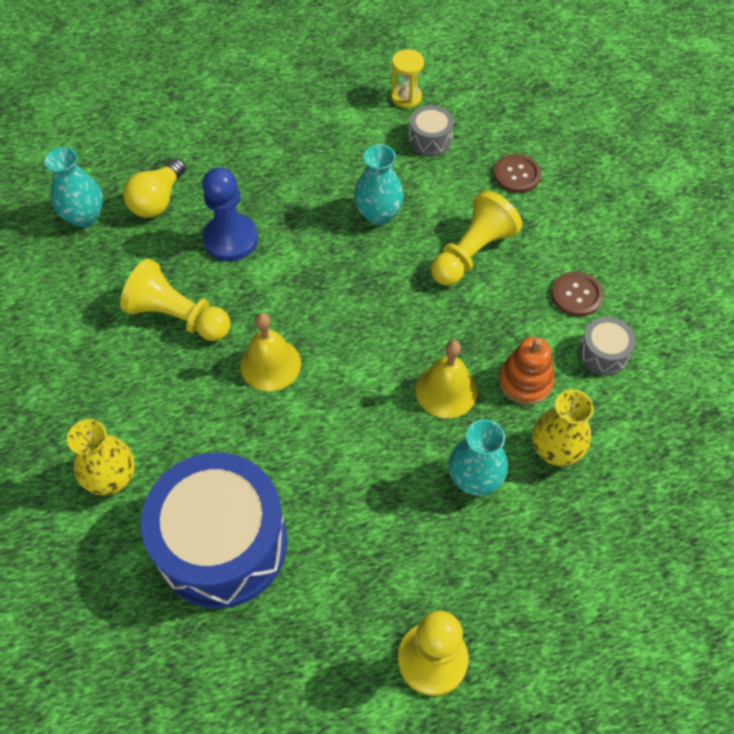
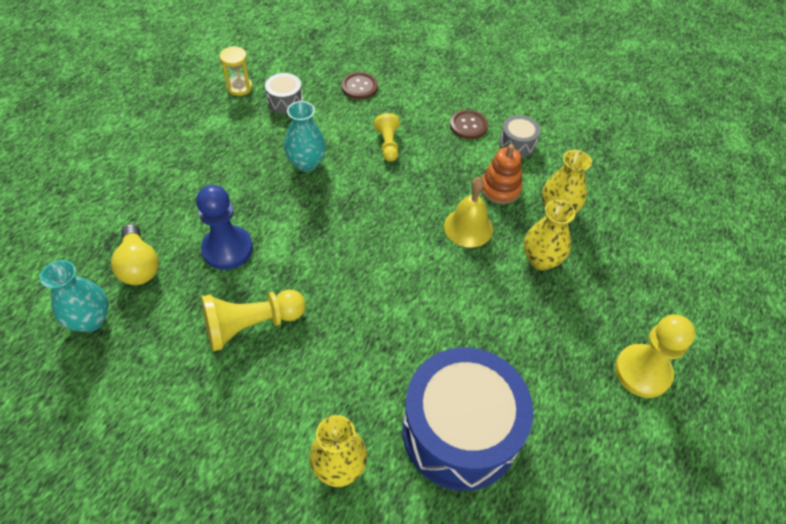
camera: 50 degrees left, 5 degrees down
(270, 364) = (351, 300): yellow bell -> none
(472, 252) = (388, 144): yellow pawn -> yellow pawn, size x0.60
(474, 479) = (541, 260): turquoise vase -> yellow vase

